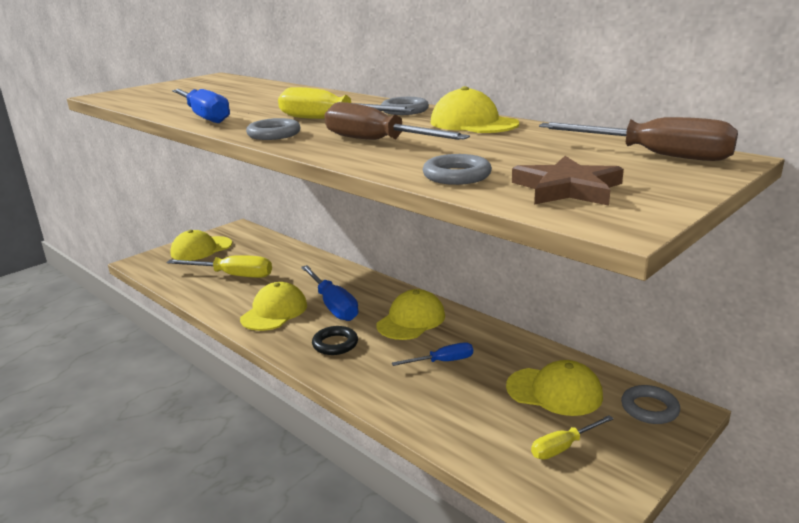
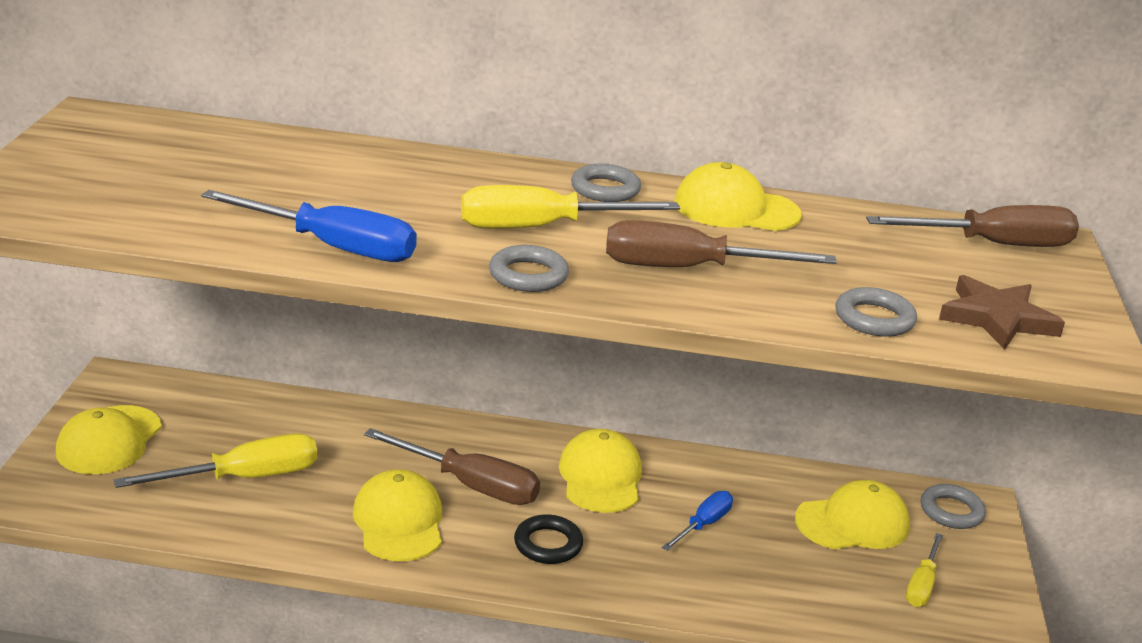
camera: 40 degrees left, 5 degrees up
(333, 305) = (470, 485): blue screwdriver -> brown screwdriver

